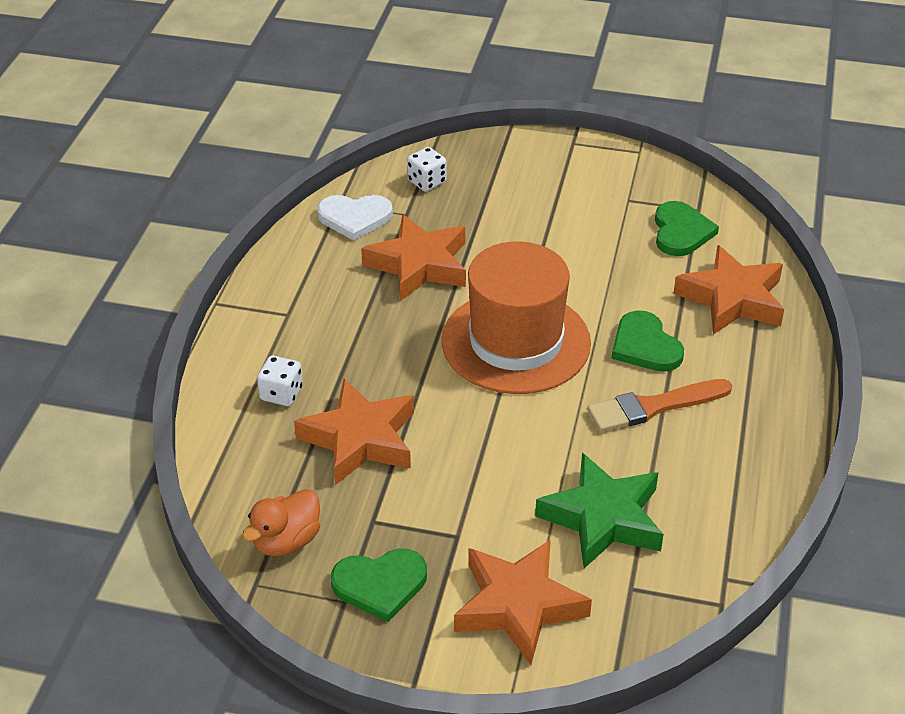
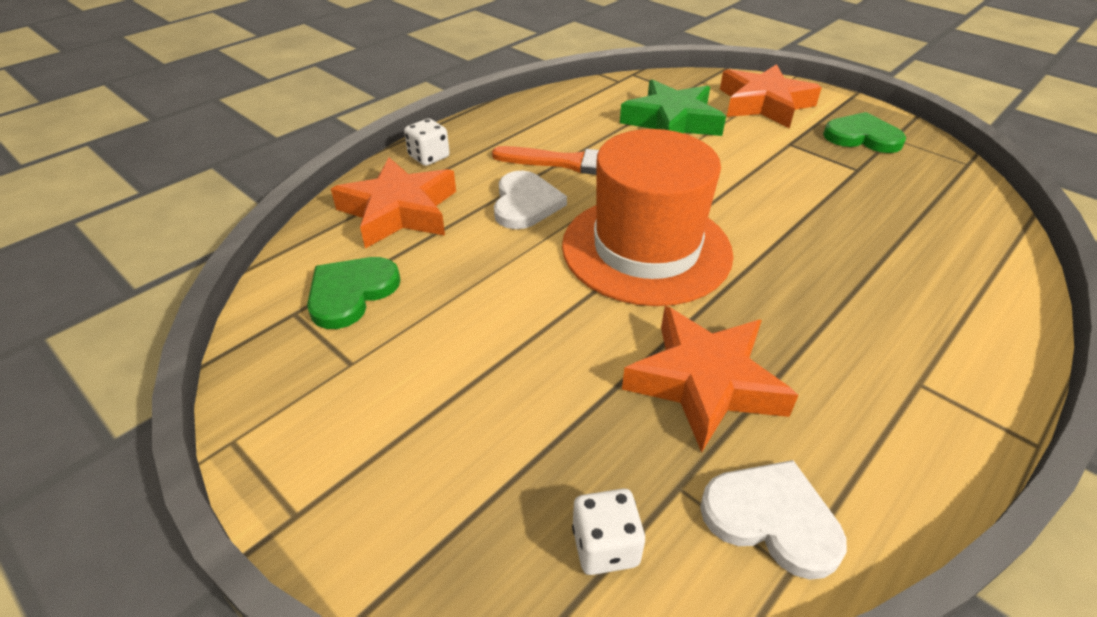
camera: 150 degrees left, 0 degrees up
(281, 394) = (936, 288): white dice -> white dice (429, 157)
(286, 541) = (938, 178): orange duck -> none
(360, 439) = (853, 222): orange star -> none
(645, 346) = (525, 203): green heart -> white heart

